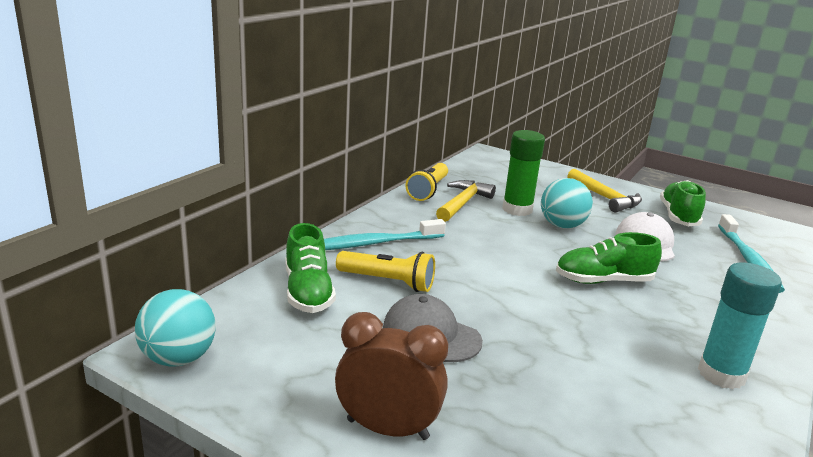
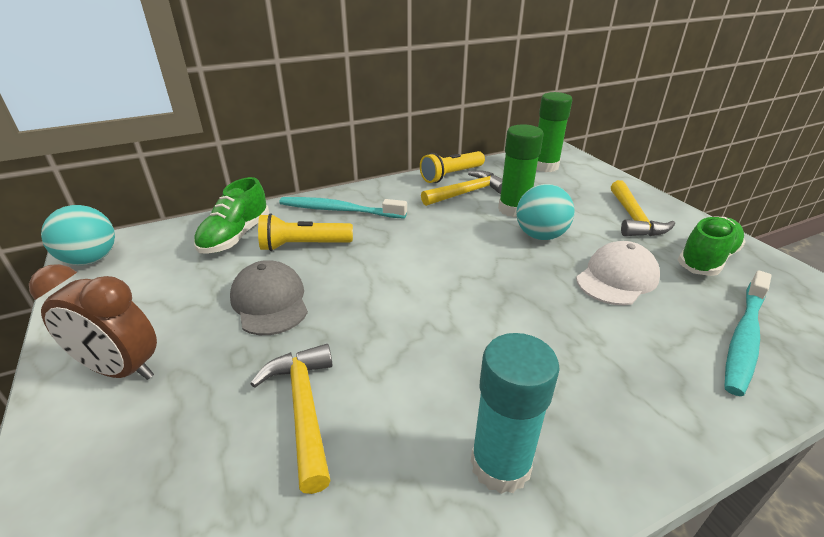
camera: 35 degrees right, 10 degrees up
(387, 429) = (121, 369): brown clock -> brown clock turned 150 degrees clockwise
(388, 282) = (303, 245): yellow flashlight -> yellow flashlight turned 120 degrees clockwise
(493, 168) = (545, 166): none -> green glue stick
(571, 393) = (304, 408): none -> yellow hammer
(603, 281) = (506, 304): green shoe -> none

